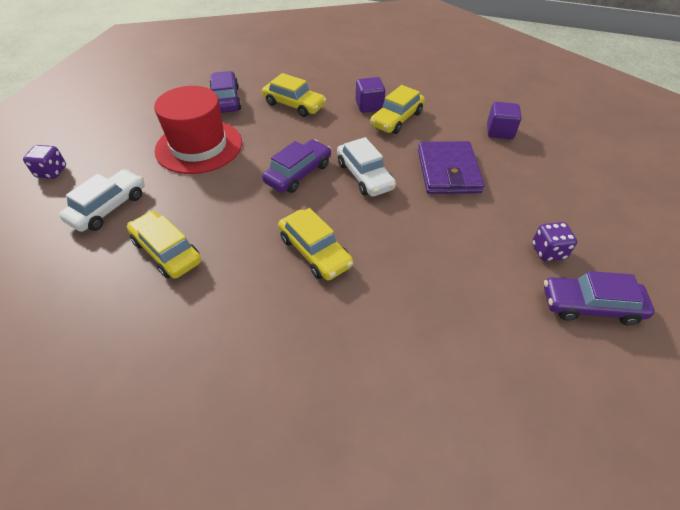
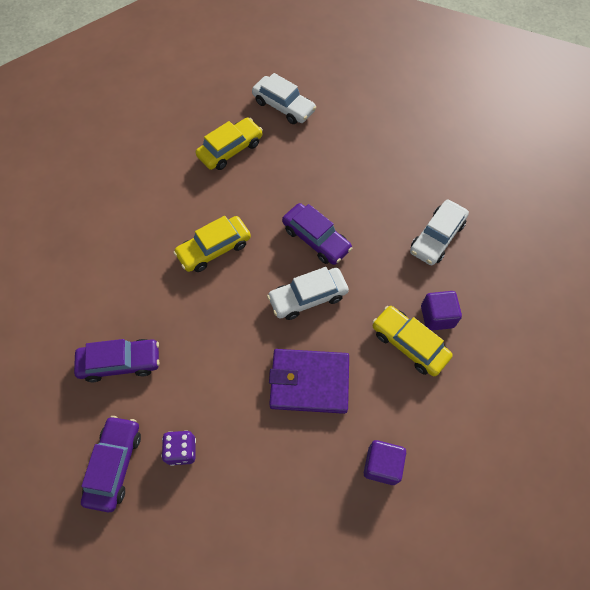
camera: 95 degrees right, 15 degrees up
(51, 172) = (331, 62): purple dice -> none
(199, 146) = (362, 157): red hat -> none
(226, 100) = (444, 173): purple car -> purple car (120, 362)
(294, 105) = (437, 237): yellow car -> white car

